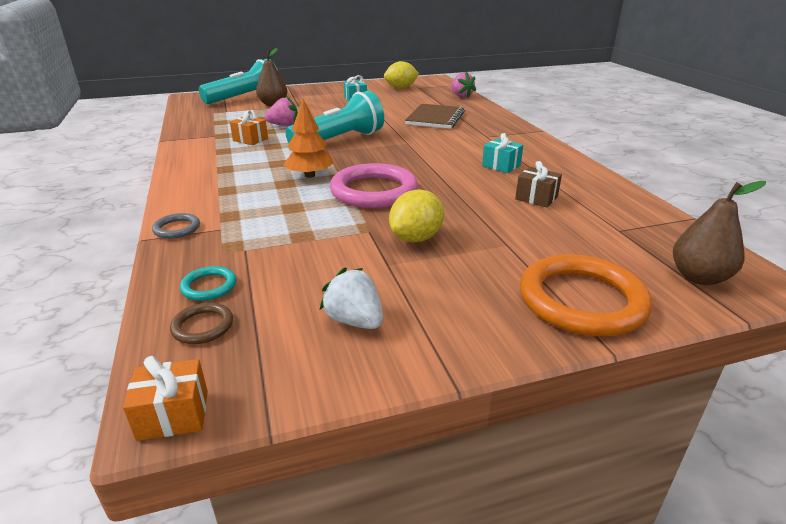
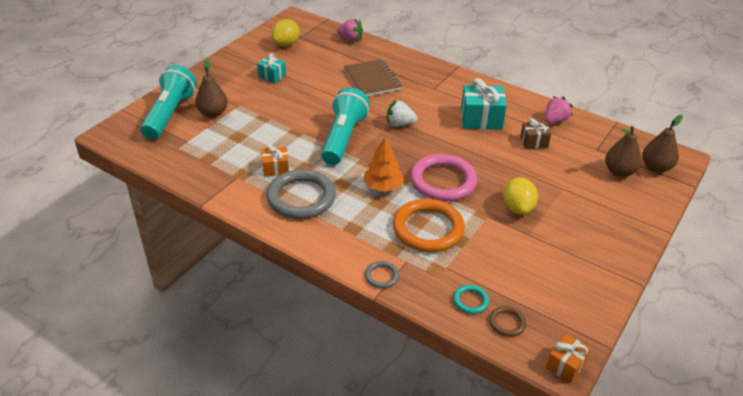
camera: 40 degrees left, 10 degrees up
(231, 159) = (301, 197): none -> grey ring
(284, 125) = (272, 139): pink strawberry -> pink strawberry (555, 120)
(354, 321) = (563, 277): white strawberry -> white strawberry (399, 124)
(501, 166) = (481, 119): turquoise gift -> turquoise gift, size x1.73
(581, 300) = (630, 209): orange ring -> orange ring (428, 229)
(623, 260) = (619, 171): none -> brown pear

